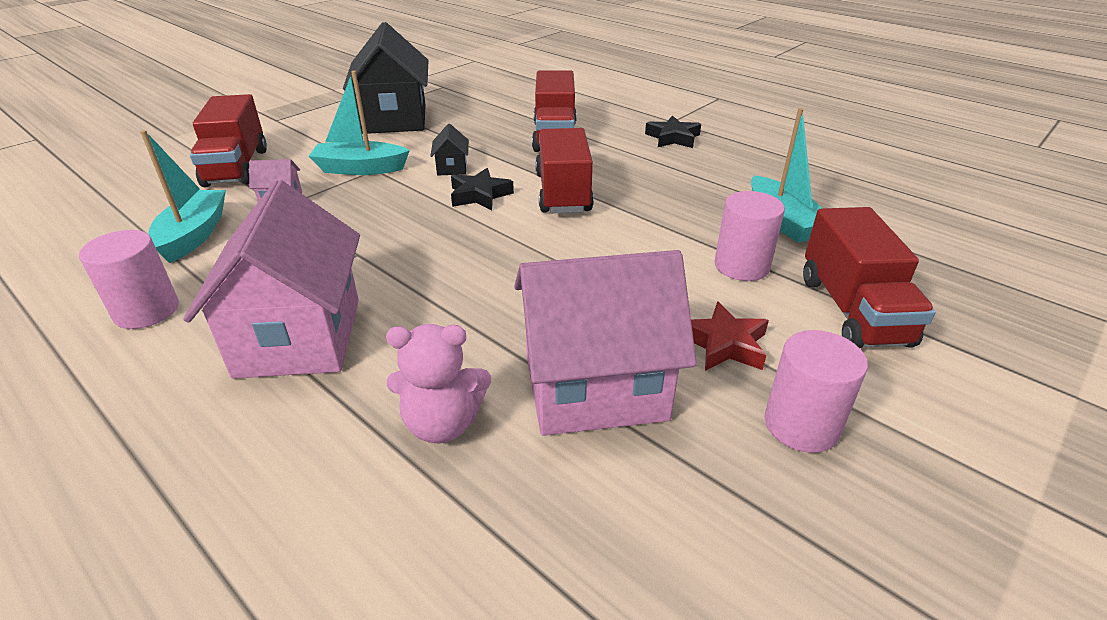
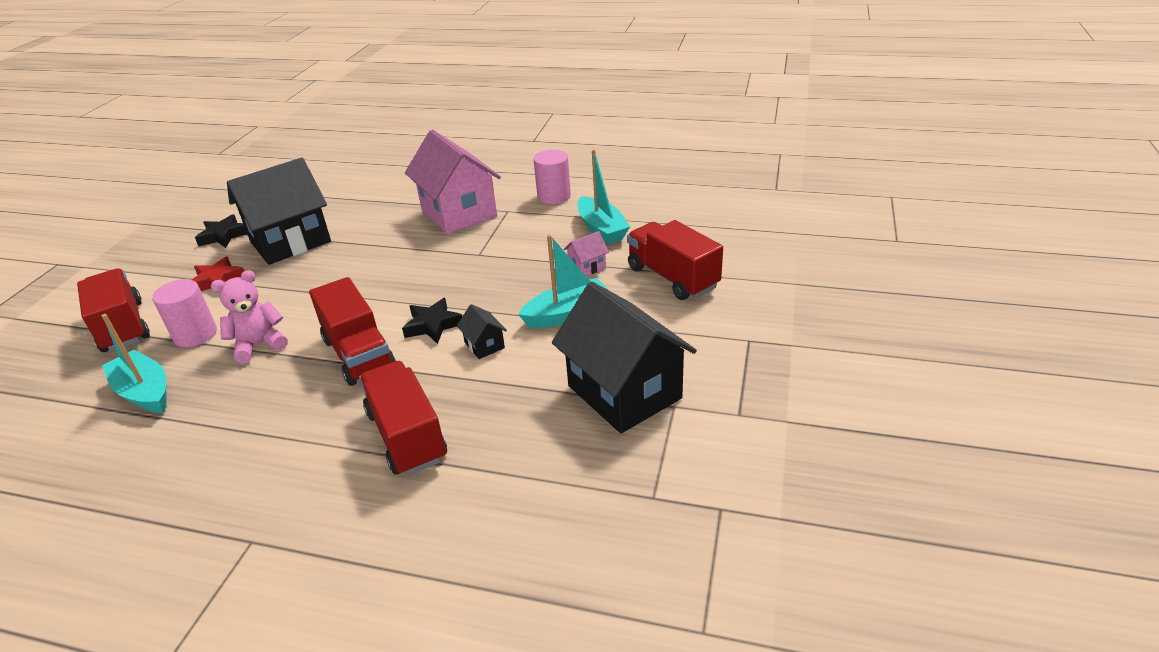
camera: 155 degrees right, 0 degrees up
(442, 423) = (358, 211): pink teddy bear -> pink teddy bear (259, 345)
(595, 387) = (290, 242): pink house -> black house
(673, 138) = (250, 493): black star -> black star (223, 236)
(801, 425) = (184, 259): pink cylinder -> none

